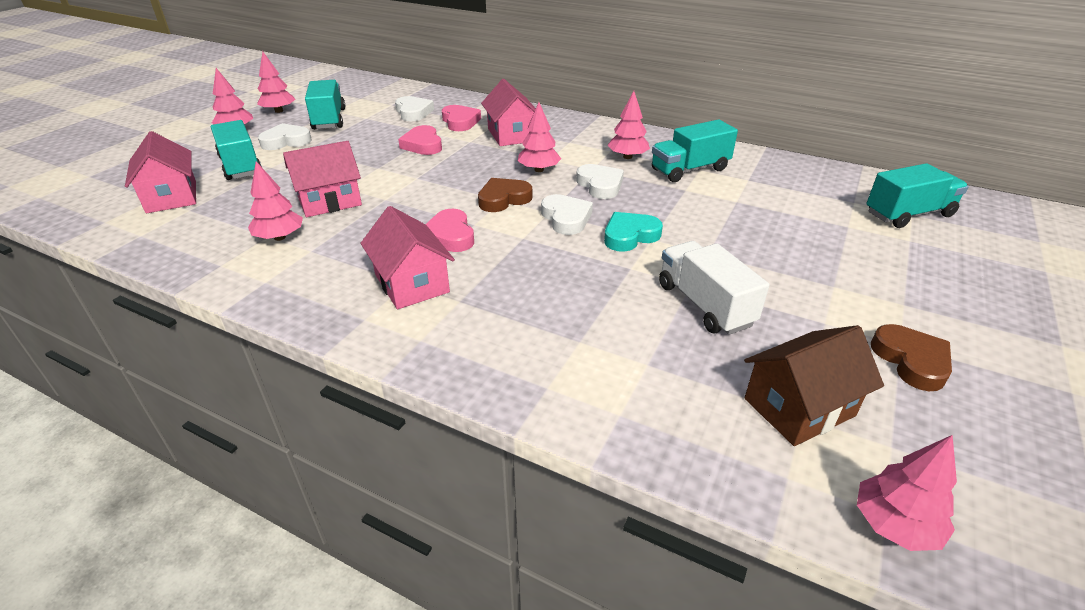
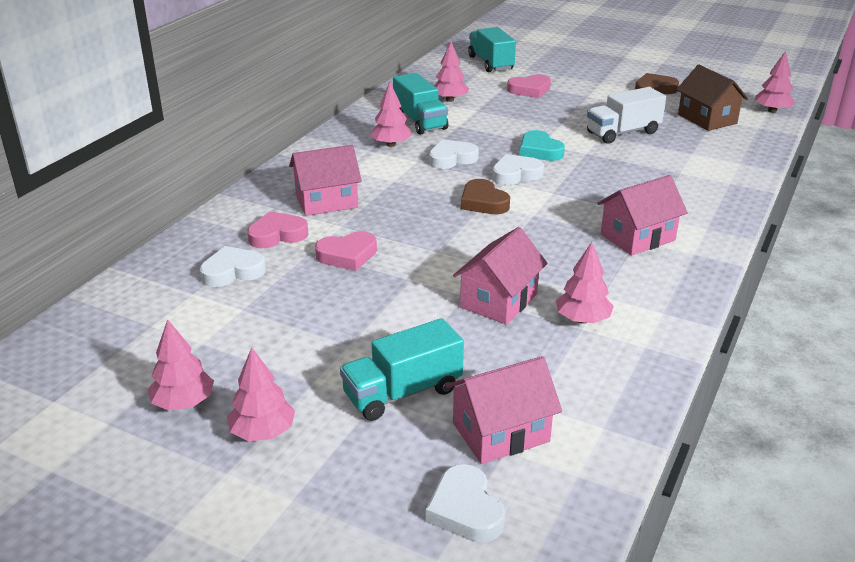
camera: 90 degrees left, 5 degrees down
(286, 141) = (319, 368): white heart -> white heart (465, 509)
(329, 119) = (239, 342): turquoise truck -> none
(329, 201) = (499, 301): pink house -> pink house turned 60 degrees clockwise
(450, 236) = (557, 225): pink heart -> pink heart (529, 90)
(539, 170) = (419, 186): pink tree -> pink tree (449, 100)

